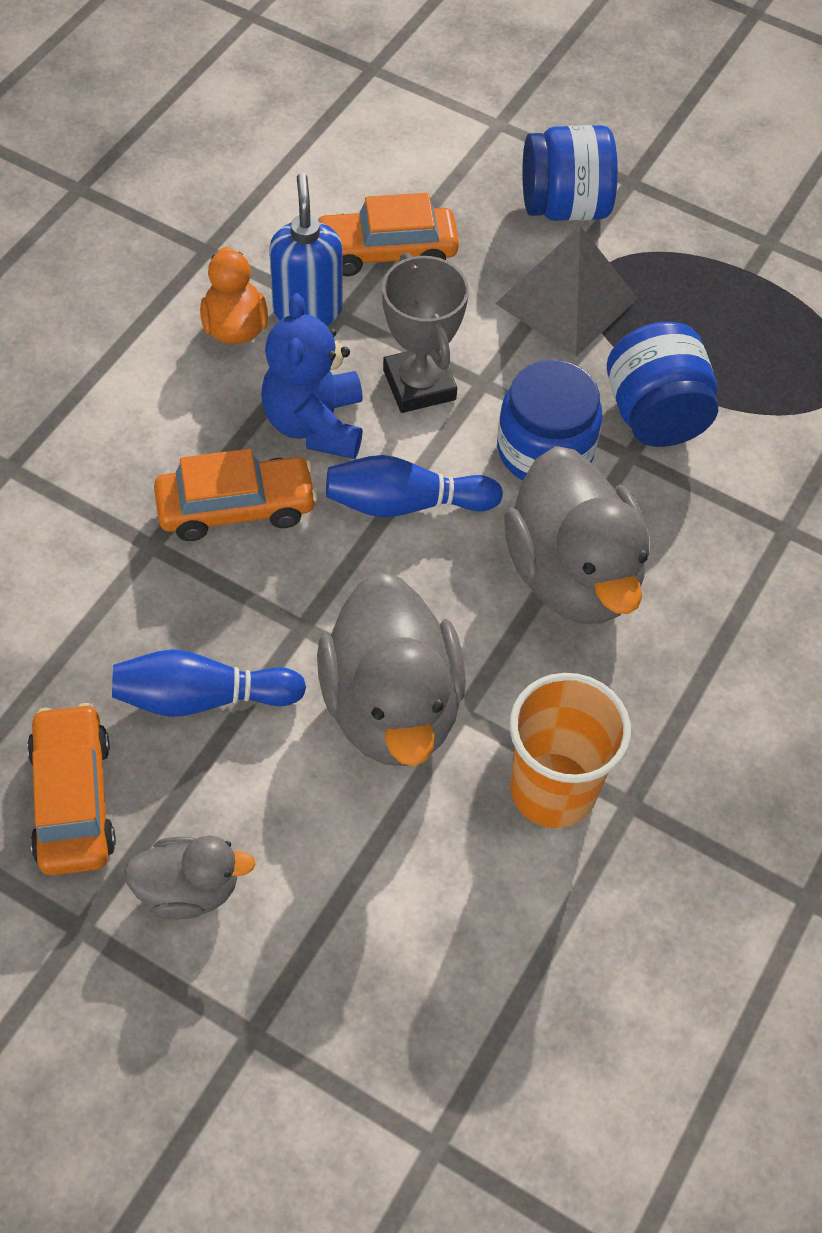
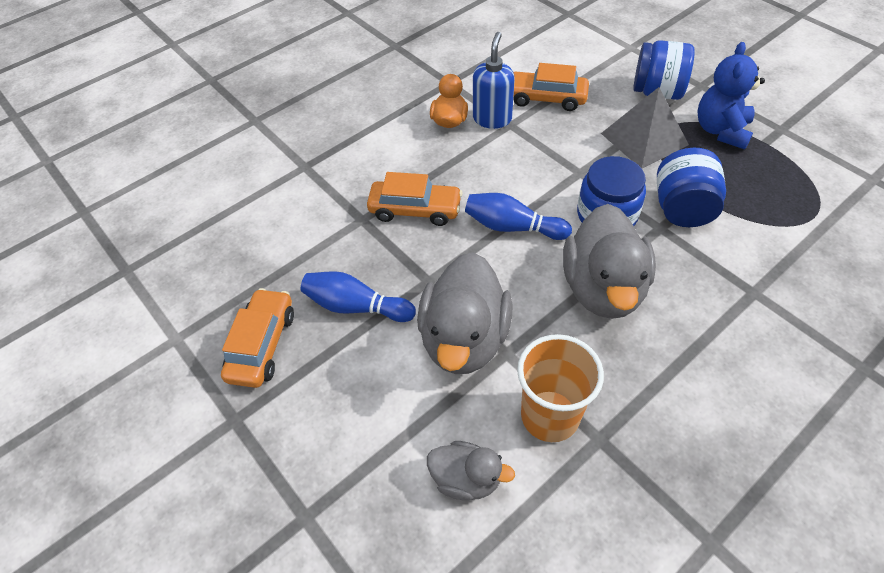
camera: 25 degrees right, 5 degrees down
(189, 889) = (304, 415): grey duck -> grey duck (466, 479)
(315, 424) = (475, 176): blue teddy bear -> blue teddy bear (721, 130)
(419, 385) = (542, 166): grey trophy -> none

